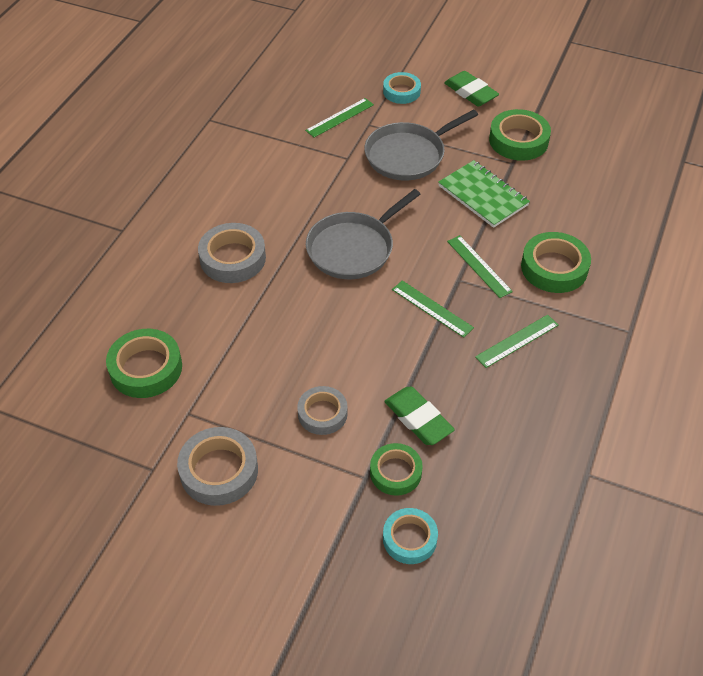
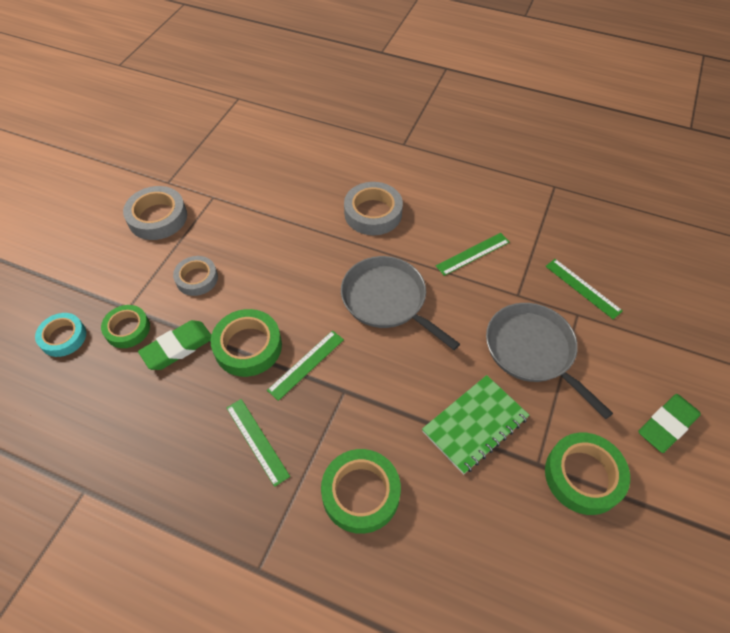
camera: 90 degrees right, 5 degrees up
(146, 368) = (259, 171): green tape -> green tape (248, 346)
(401, 91) = (645, 347): turquoise tape -> none
(479, 266) = (363, 412): green ruler -> green ruler (473, 254)

